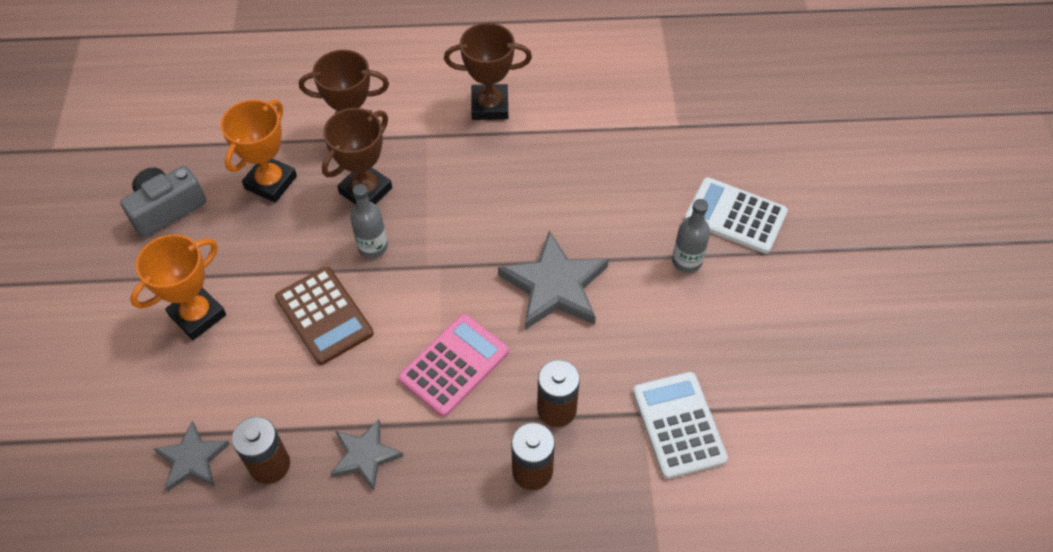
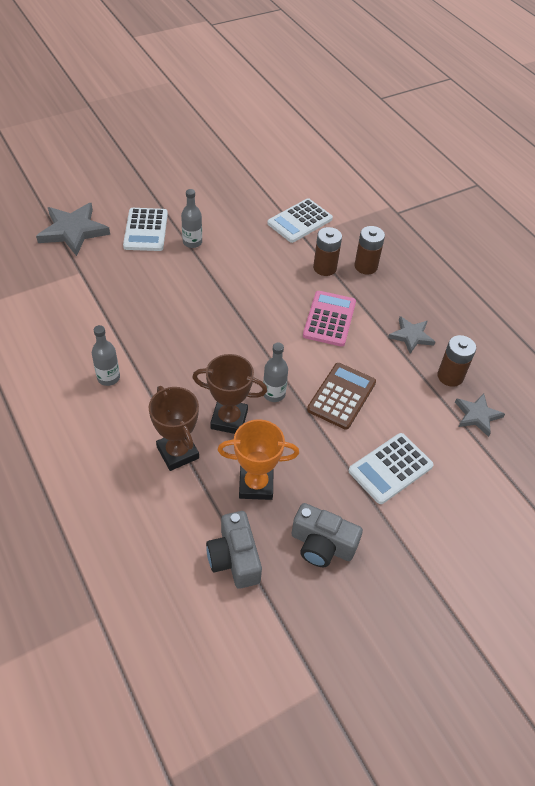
camera: 120 degrees left, 5 degrees down
(197, 315) = (390, 468): orange trophy -> white calculator
(209, 136) = (234, 558): none -> grey camera
(454, 365) = (329, 319): pink calculator -> pink calculator turned 90 degrees clockwise
(490, 106) = (108, 378): brown trophy -> grey bottle
(554, 286) = (246, 293): grey star -> grey star (73, 231)

